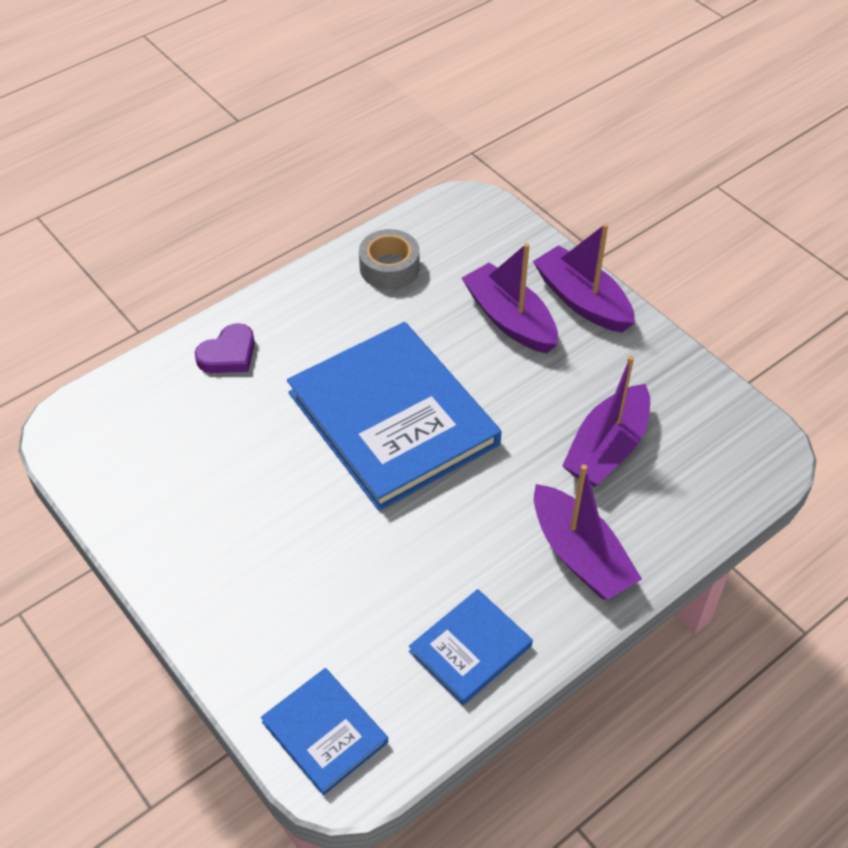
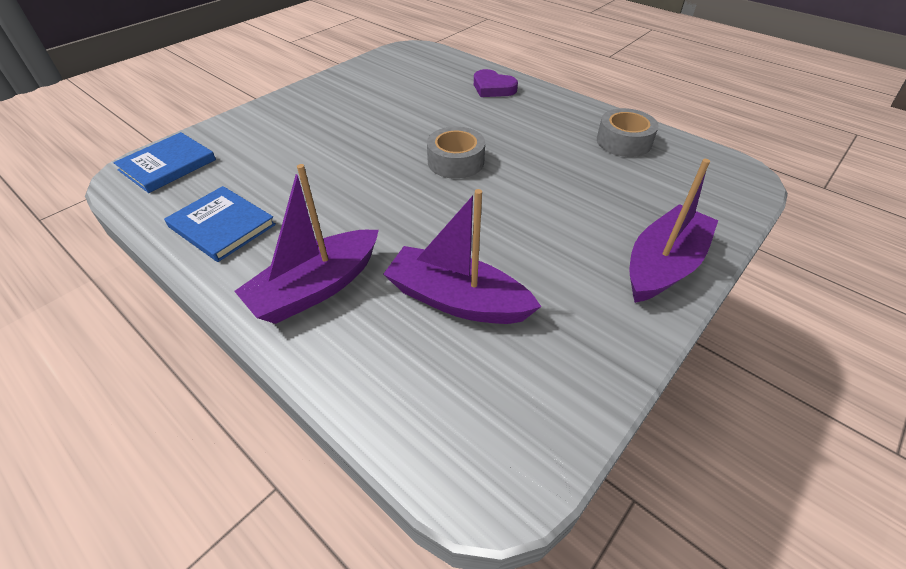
camera: 80 degrees right, 5 degrees down
(392, 418) = (455, 161): blue book -> grey tape
(510, 319) = (603, 215): purple boat -> none

